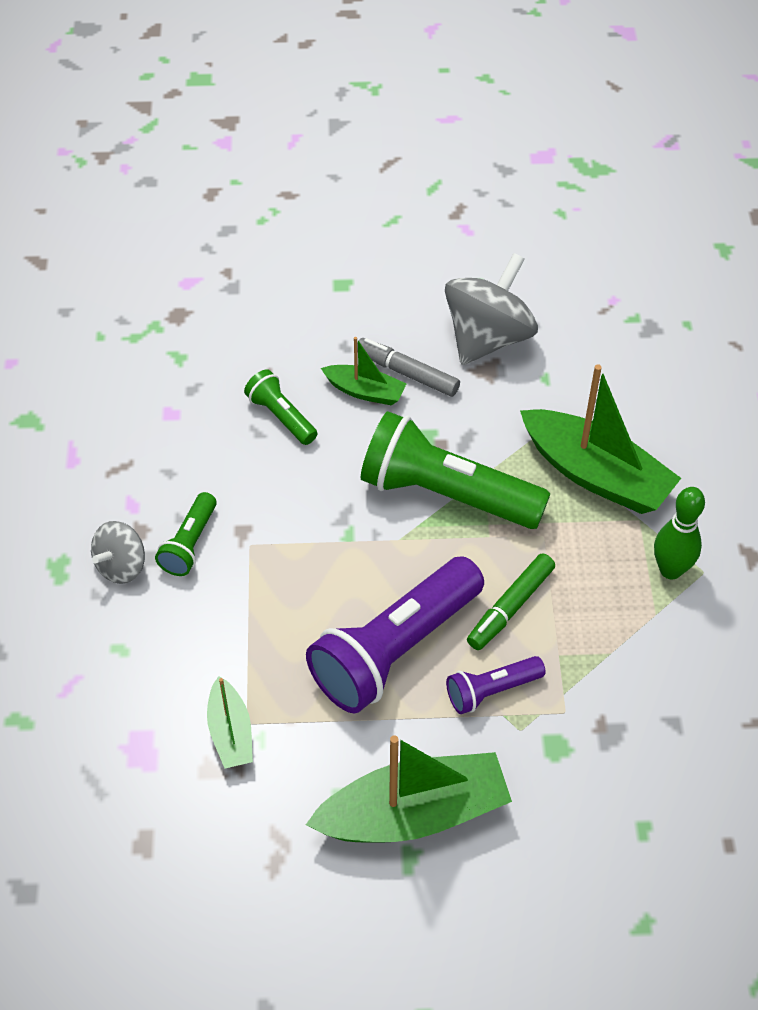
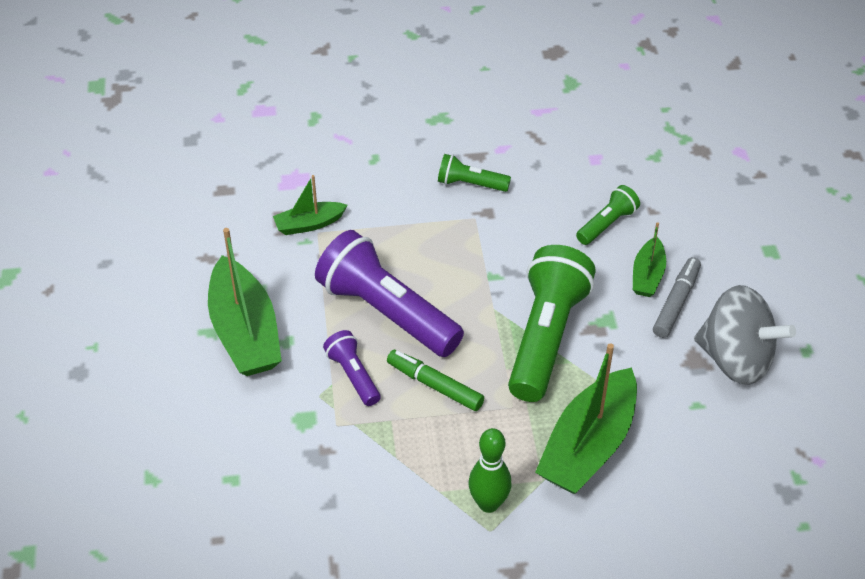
camera: 85 degrees right, 5 degrees down
(121, 566) = (445, 150): grey spinning top -> none

